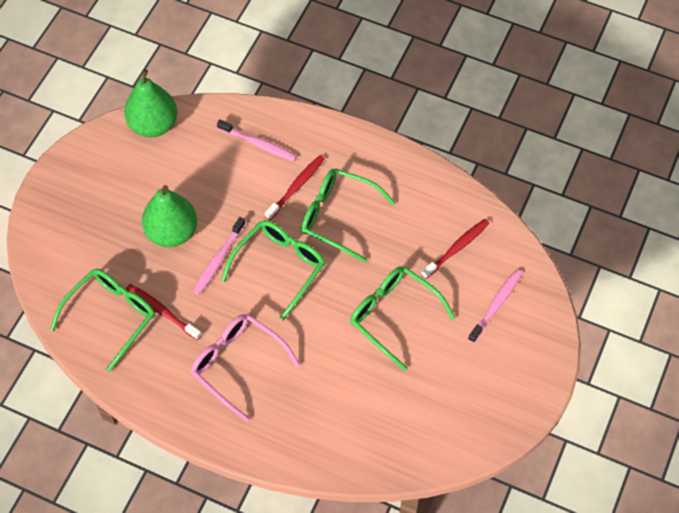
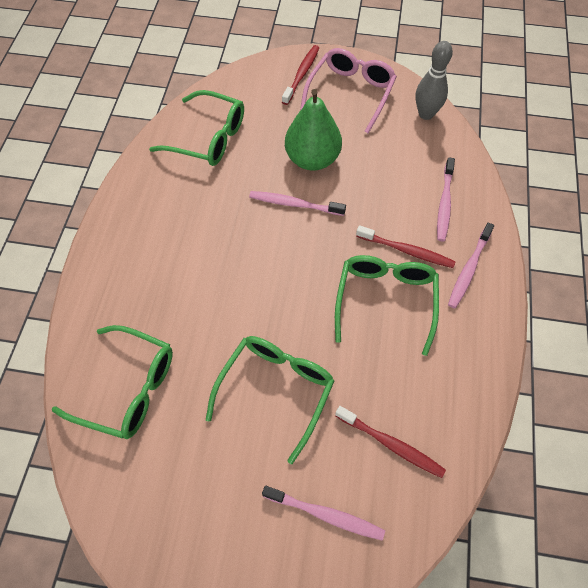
camera: 75 degrees right, 0 degrees up
(153, 125) = (426, 114): green pear -> grey bowling pin
(162, 311) = (223, 174): red toothbrush -> red toothbrush (301, 75)
(237, 364) = (179, 251): pink glasses -> pink glasses (350, 93)
(279, 267) = (303, 260): green glasses -> green glasses (128, 388)
(328, 148) = (469, 269): none -> pink toothbrush

